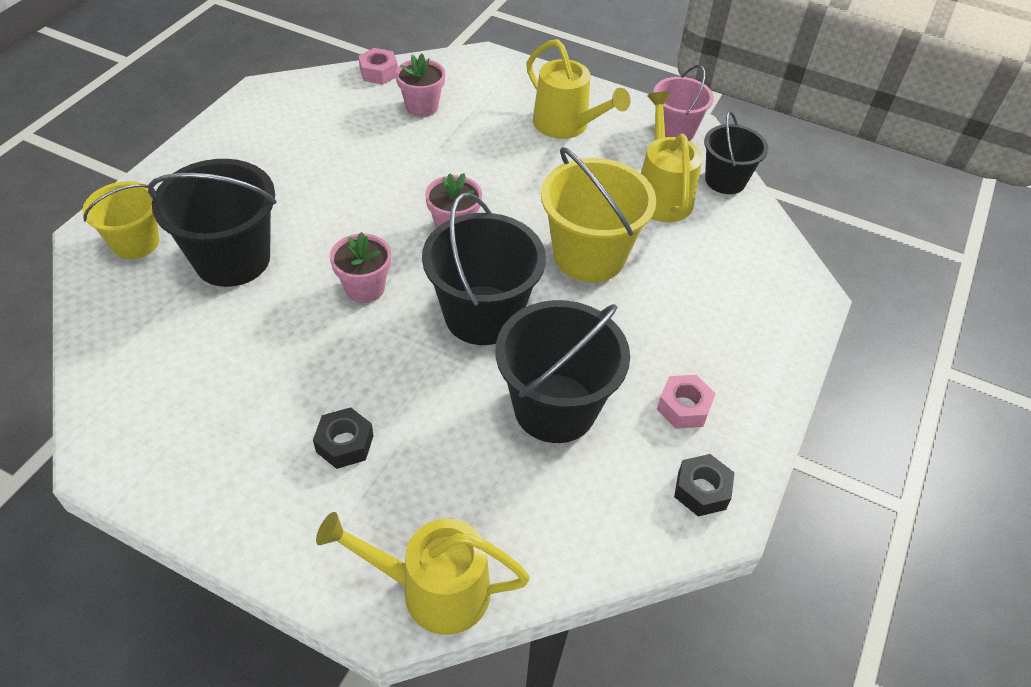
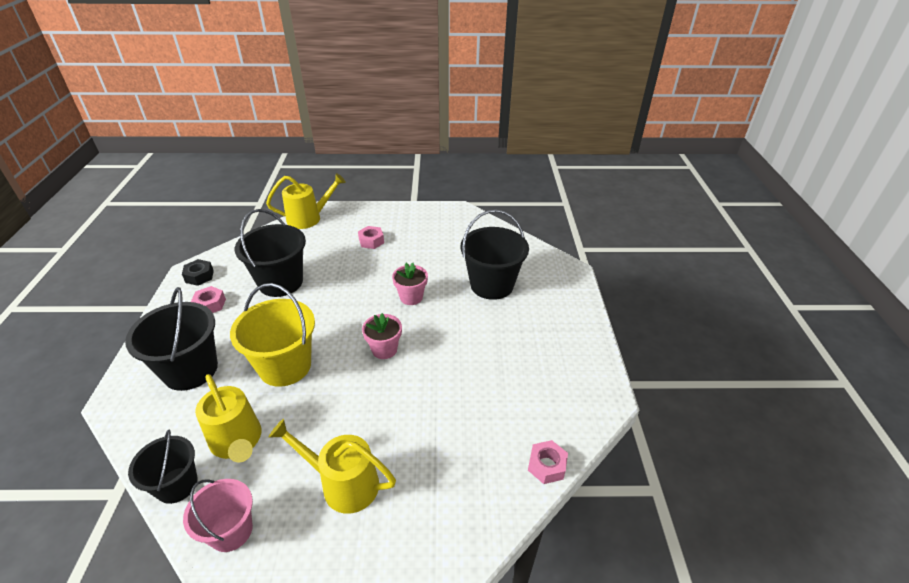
camera: 155 degrees right, 10 degrees down
(135, 242) = (547, 274): yellow bucket -> none
(345, 443) = (371, 241): black nut -> pink nut
(422, 107) = (479, 443): pink flower pot -> none
(482, 315) = (338, 308): black bucket -> black bucket (190, 370)

